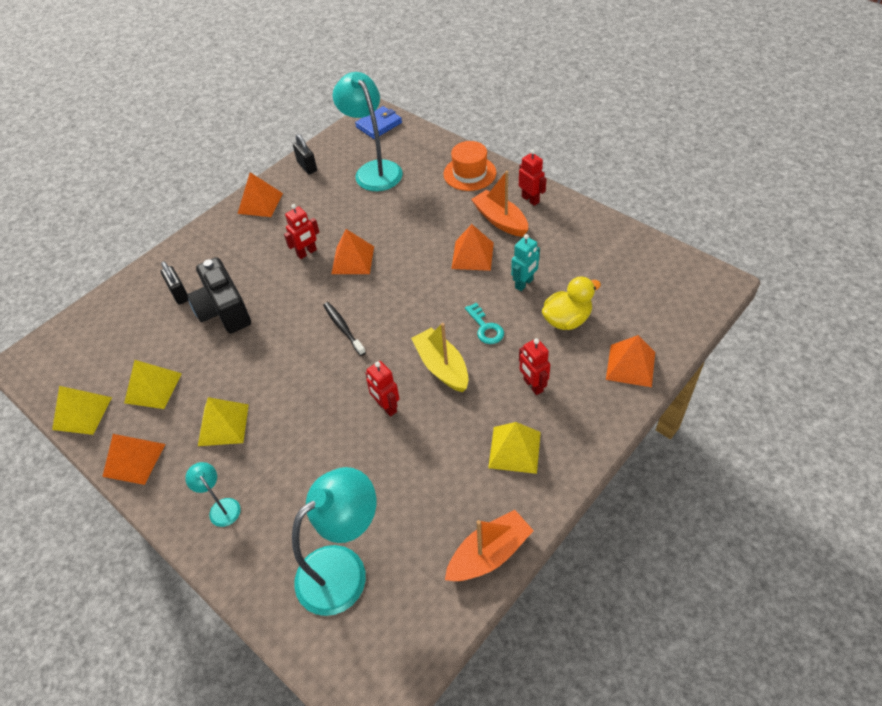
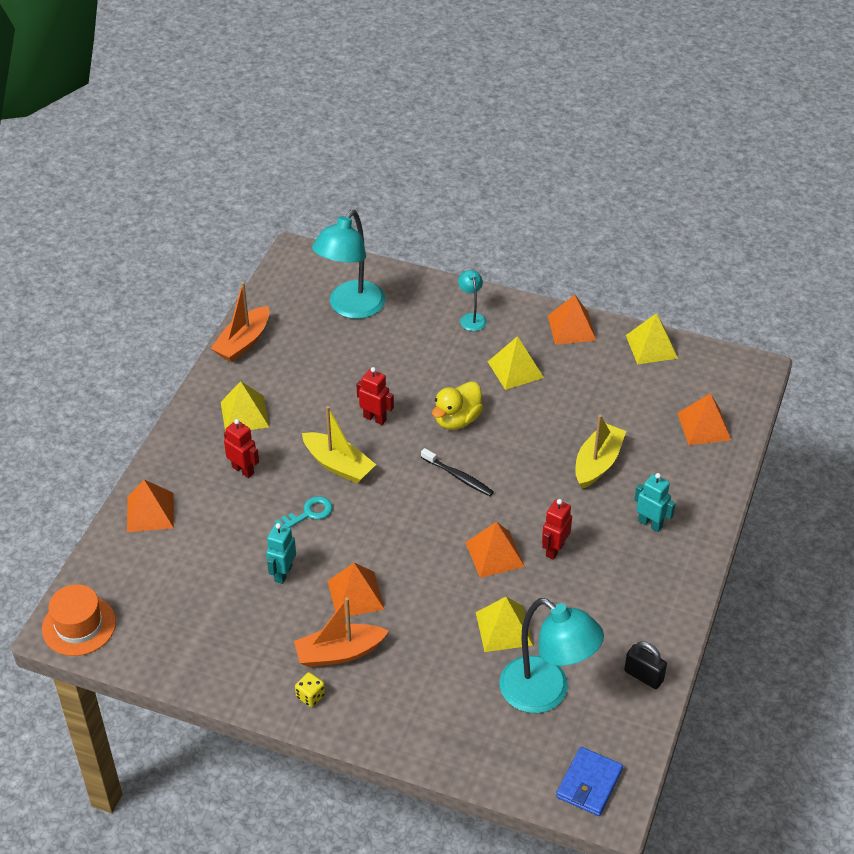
camera: 155 degrees right, 5 degrees down
(153, 388) = (605, 380): yellow pyramid -> yellow pyramid (504, 628)
(179, 294) = (661, 468): black padlock -> none
(221, 507) = (471, 318): turquoise lamp -> turquoise lamp turned 135 degrees counterclockwise
(224, 254) = (650, 524): none -> turquoise robot
(224, 310) = (597, 463): black camera -> yellow boat
(260, 203) = (663, 602): orange pyramid -> orange pyramid (704, 426)
(469, 173) = (409, 721): orange hat -> orange hat (79, 625)
(485, 328) = (309, 513): turquoise key -> turquoise key turned 105 degrees clockwise
(500, 220) = (339, 653): orange boat -> orange boat turned 135 degrees clockwise
(530, 199) = (310, 696): red robot -> yellow dice
(567, 320) = (224, 543): yellow duck -> yellow duck (457, 419)

